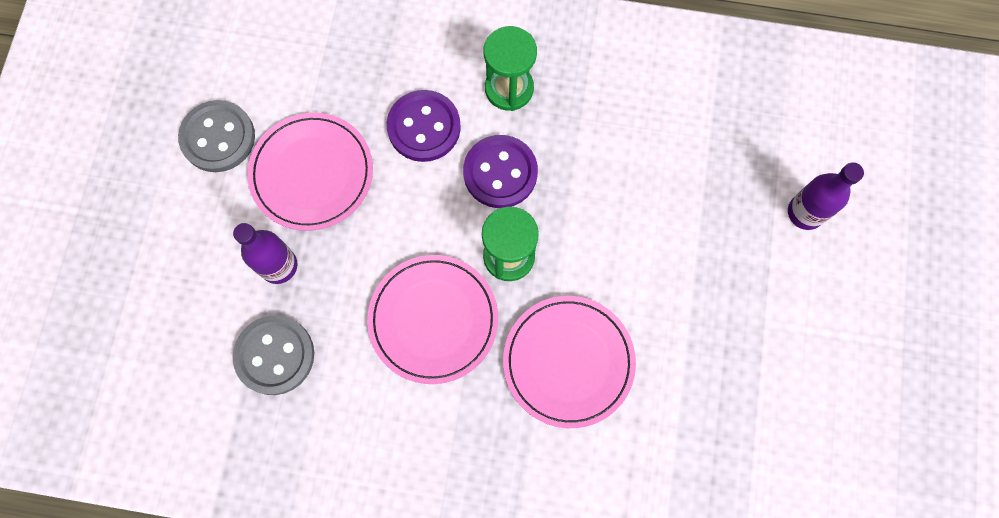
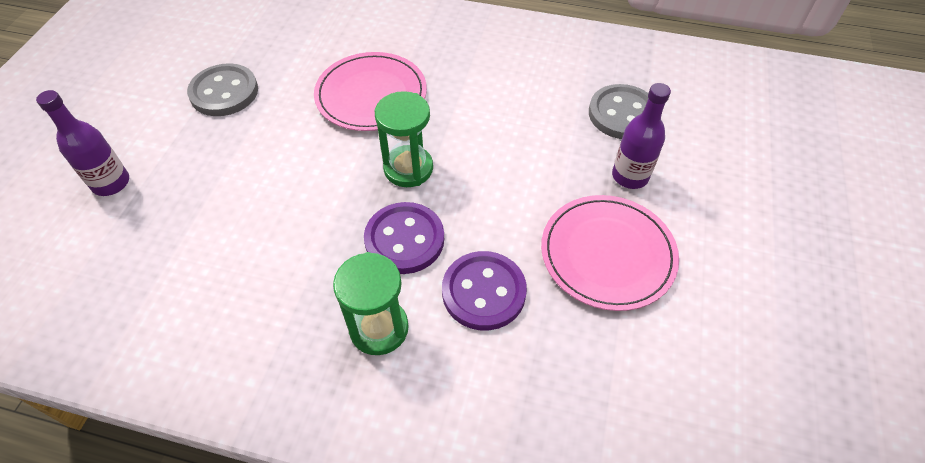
camera: 175 degrees left, 20 degrees down
(218, 137) = (721, 299): grey button -> grey button (224, 92)
(433, 319) = (483, 128): pink plate -> none

